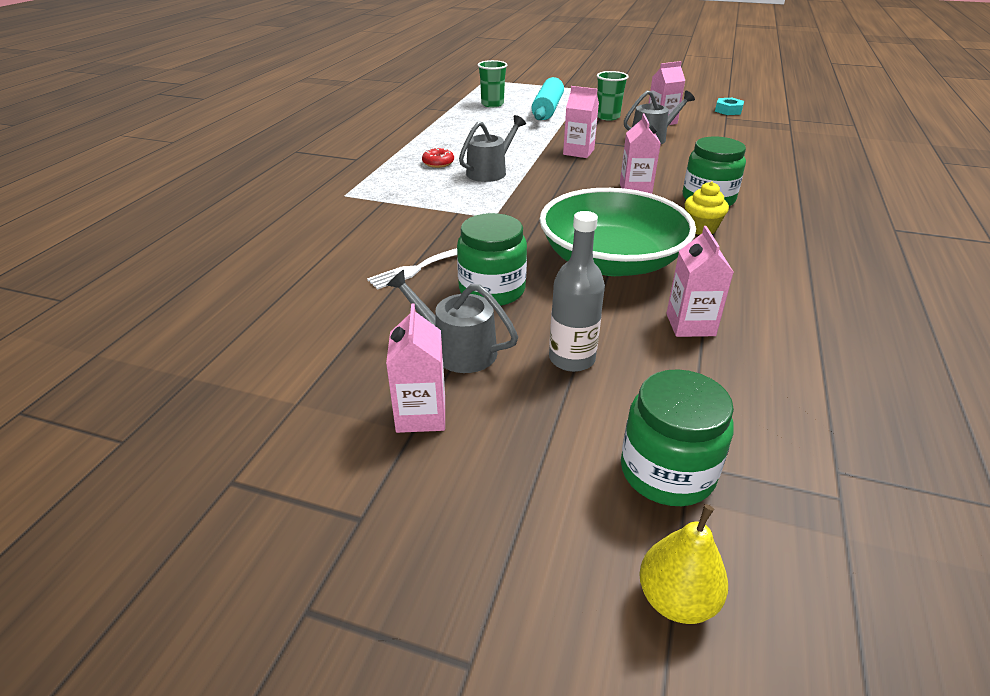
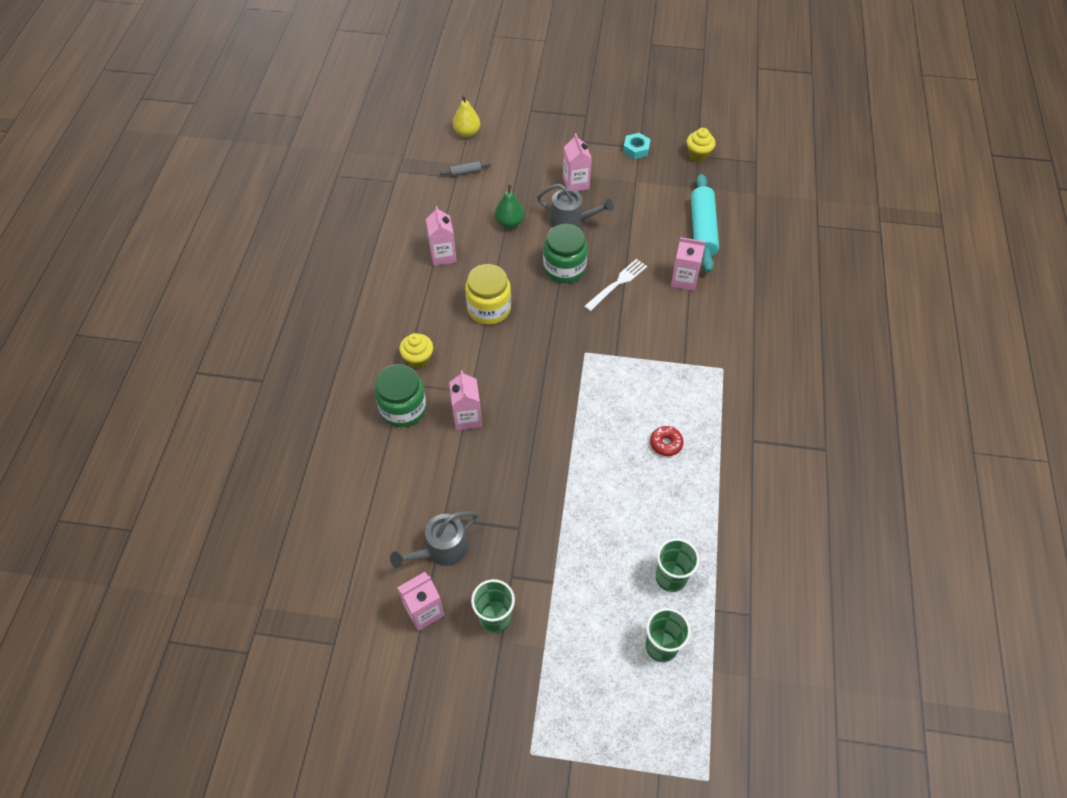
camera: 170 degrees right, 20 degrees up
(119, 442) = (698, 155): none -> yellow cupcake
(472, 119) = (671, 577): none -> green cup
(490, 172) = (609, 432): grey watering can -> none
(547, 109) = (579, 637): turquoise rolling pin -> turquoise rolling pin (702, 229)
(572, 359) = (509, 223): grey bottle -> green pear
(578, 152) = (525, 494): pink carton -> pink carton (684, 280)
(611, 261) = (489, 308): green bowl -> yellow jar
(667, 472) = (465, 172): green jar -> grey rolling pin
(728, 110) = (323, 675): turquoise nut -> turquoise nut (636, 149)

